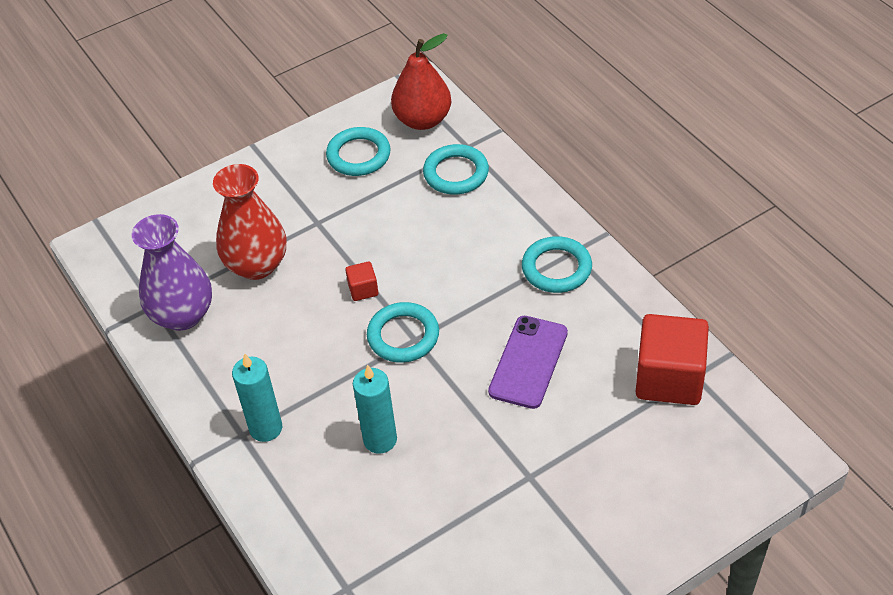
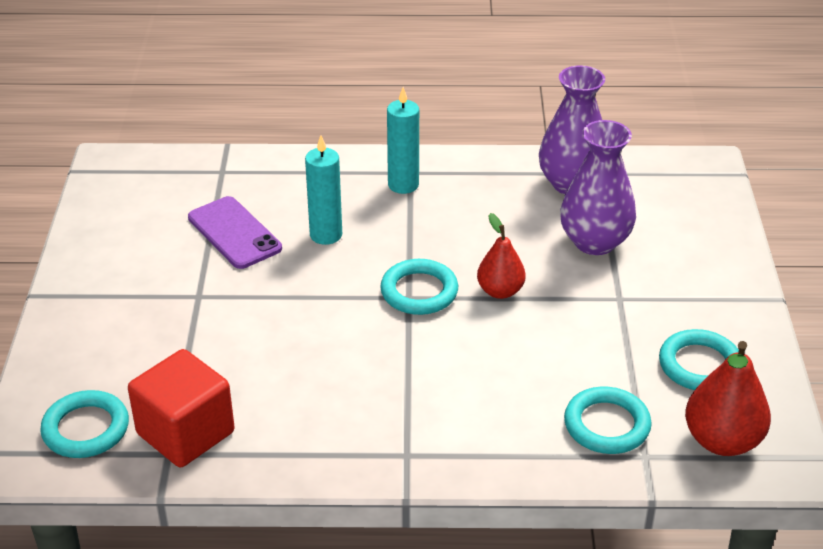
camera: 120 degrees right, 10 degrees down
(257, 265) = (594, 242): red vase -> purple vase
(363, 289) = (500, 291): red cube -> red pear
(528, 362) = (307, 352): purple phone -> purple phone (234, 233)
(556, 268) = (396, 430): turquoise ring -> turquoise ring (86, 429)

